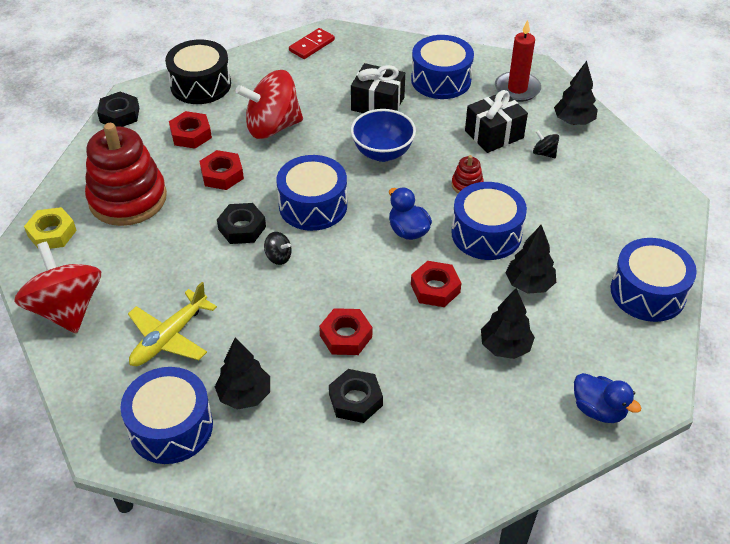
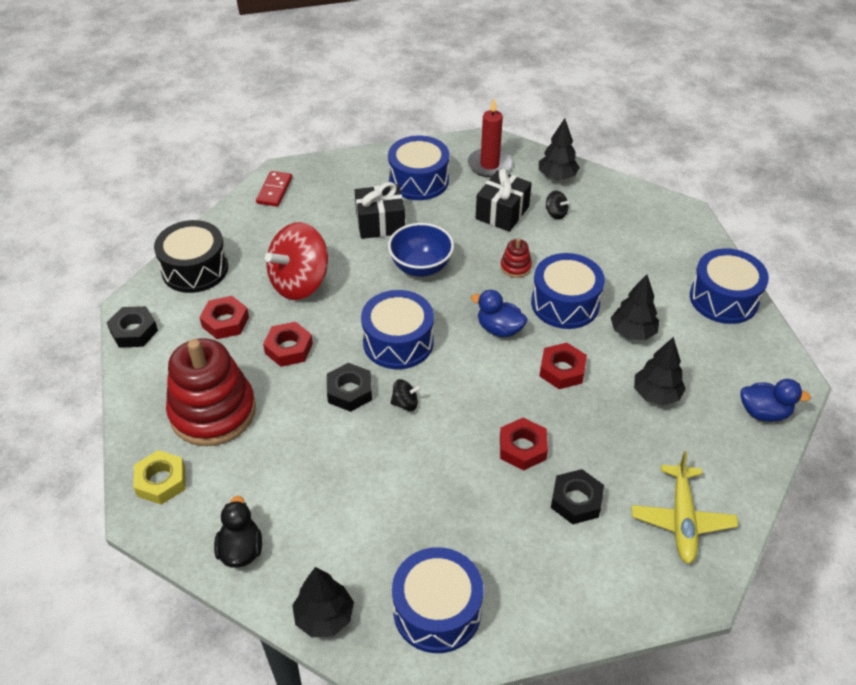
camera: 30 degrees left, 0 degrees up
(67, 309) = (241, 550): red spinning top -> black duck
(169, 337) = (366, 527): yellow plane -> yellow plane (681, 519)
(245, 395) = (479, 546): black tree -> black tree (324, 617)
(544, 153) = (555, 213): black spinning top -> black spinning top turned 150 degrees counterclockwise

